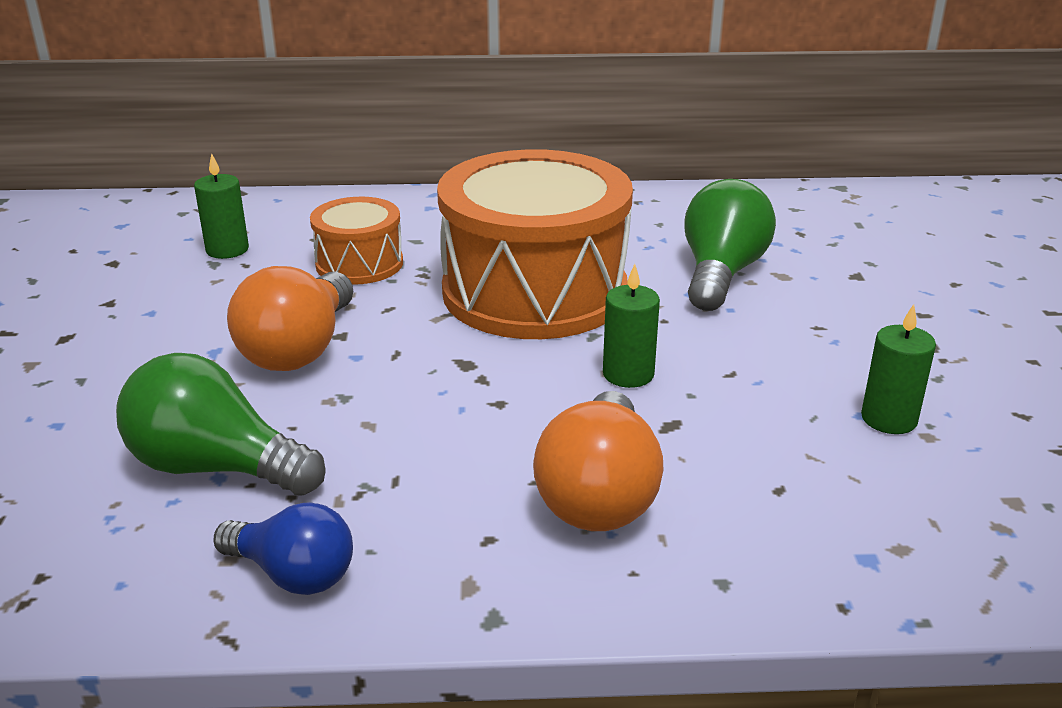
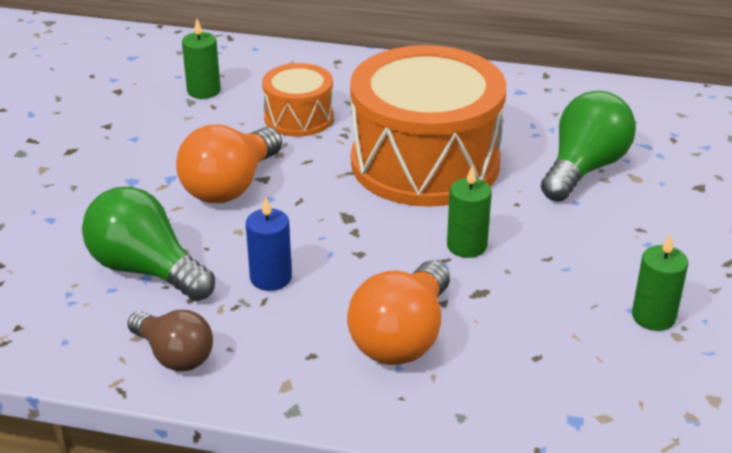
camera: 15 degrees right, 5 degrees up
(293, 574) = (174, 355): blue light bulb -> brown light bulb
(394, 450) = (271, 278): none -> blue candle

